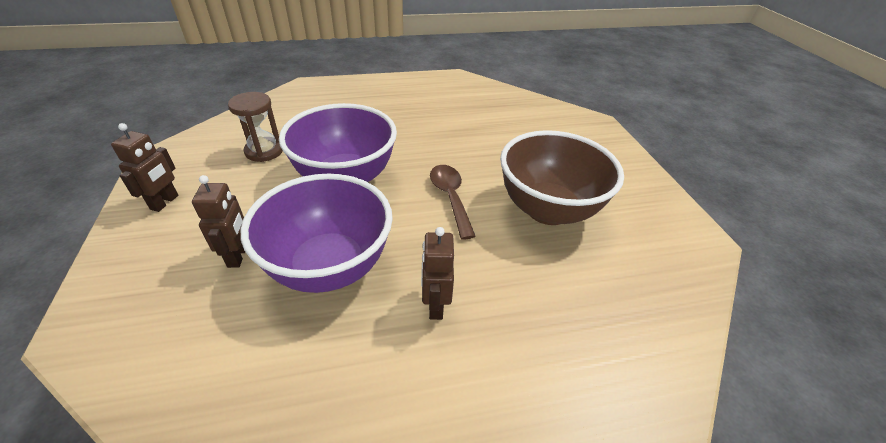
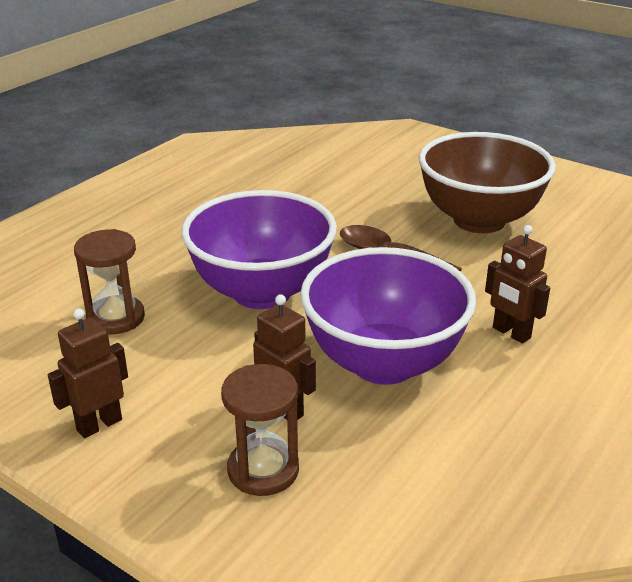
camera: 40 degrees left, 10 degrees down
(165, 202) = (99, 425): brown robot -> brown robot turned 105 degrees counterclockwise
(171, 284) = (263, 470): none -> brown hourglass

